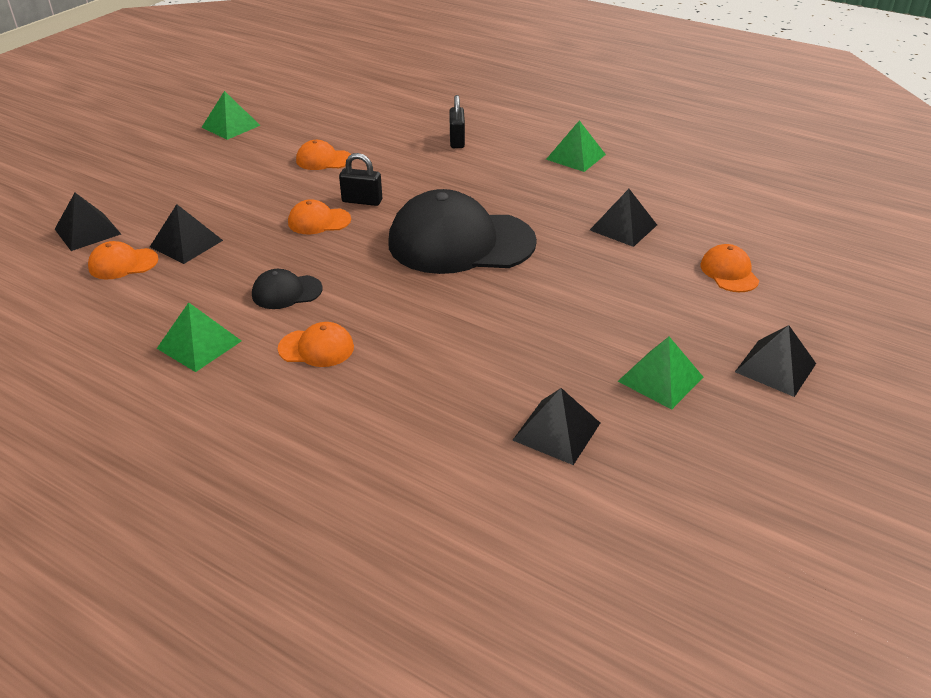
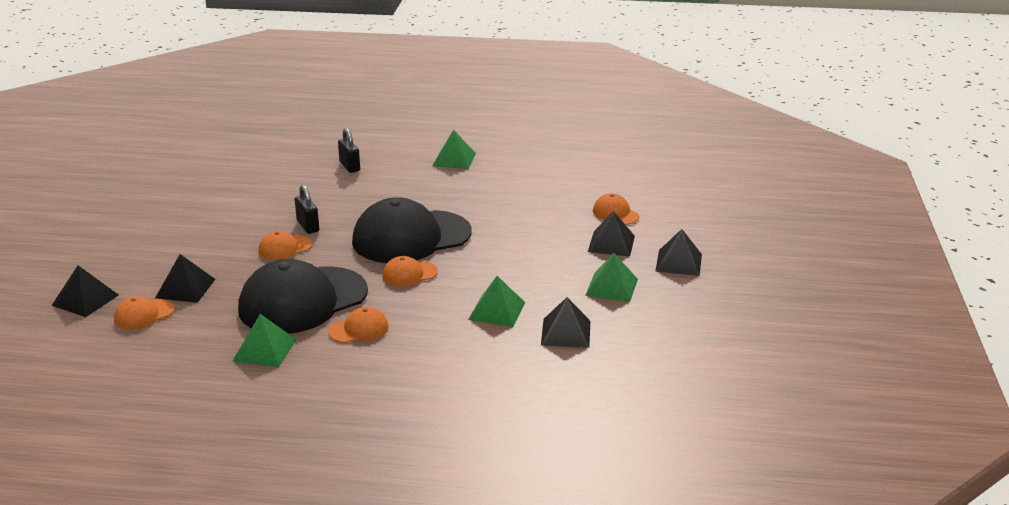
camera: 25 degrees left, 10 degrees down
(231, 126) = (137, 194): green pyramid -> green pyramid (497, 311)
(286, 292) = (303, 301): black cap -> black cap, size x2.28
(323, 160) = (247, 203): orange cap -> orange cap (409, 274)
(362, 201) = (308, 226): black padlock -> black padlock turned 75 degrees clockwise
(623, 227) = (524, 201): black pyramid -> black pyramid (611, 244)

